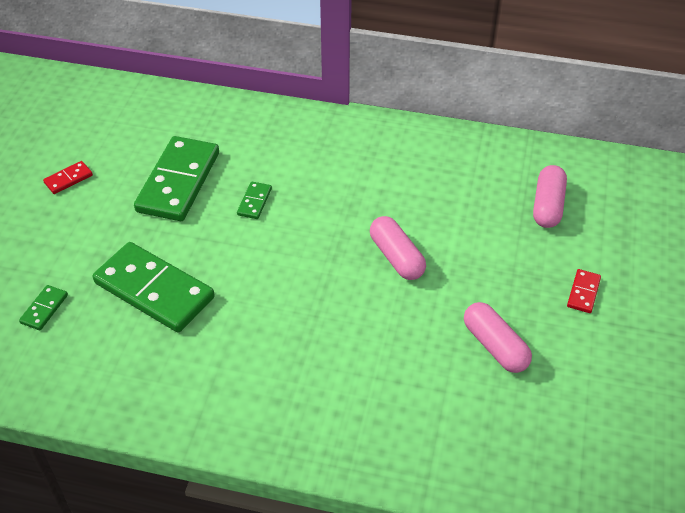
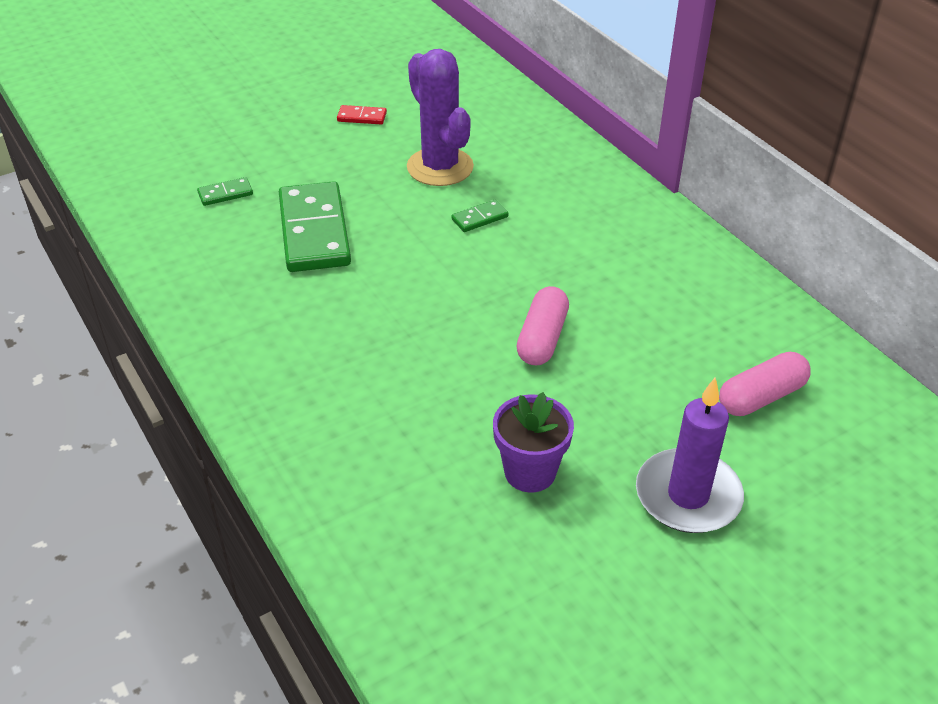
camera: 45 degrees right, 5 degrees down
(179, 182) = (440, 167): green domino -> purple cactus
(495, 346) = (530, 472): pink capsule -> purple flower pot
(583, 292) = (688, 495): red domino -> purple candle

